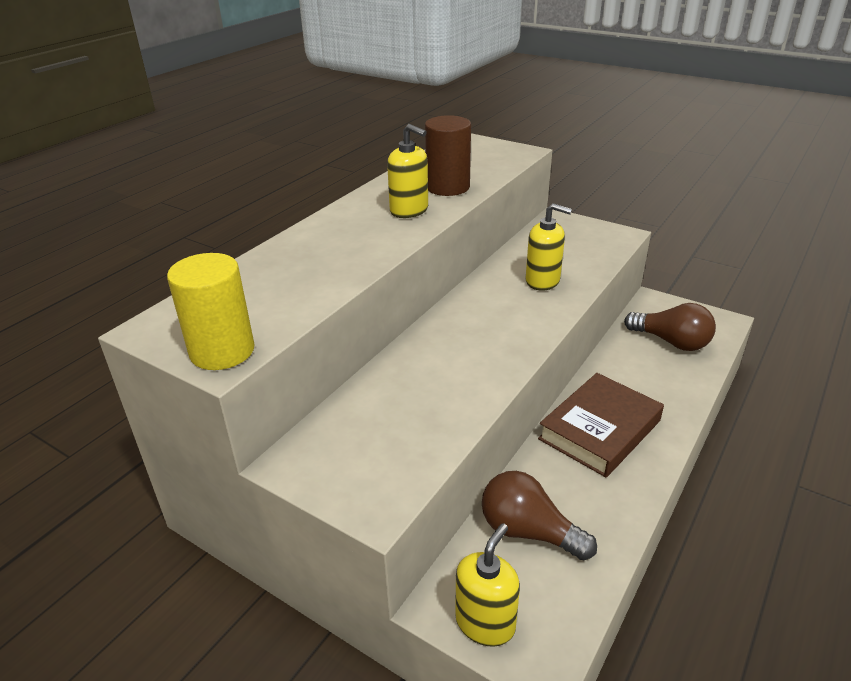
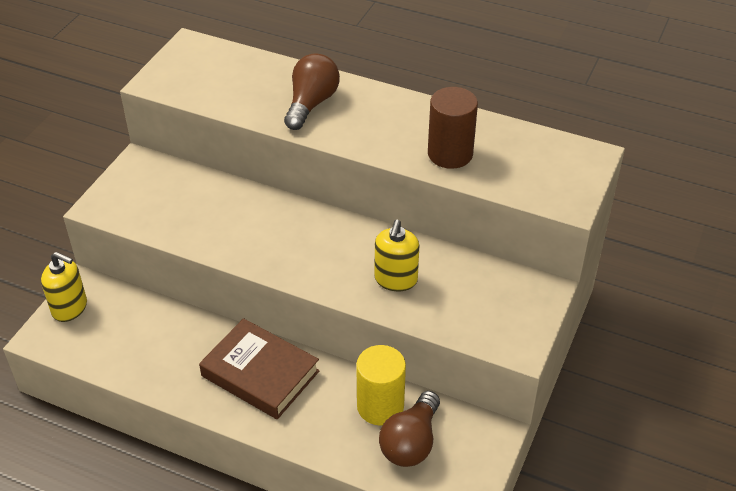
camera: 80 degrees right, 10 degrees up
(222, 351) = (164, 80): yellow cylinder -> yellow cylinder (380, 406)
(409, 210) = (390, 135): yellow soap dispenser -> none
(528, 531) = (144, 327): brown light bulb -> brown light bulb (311, 103)

